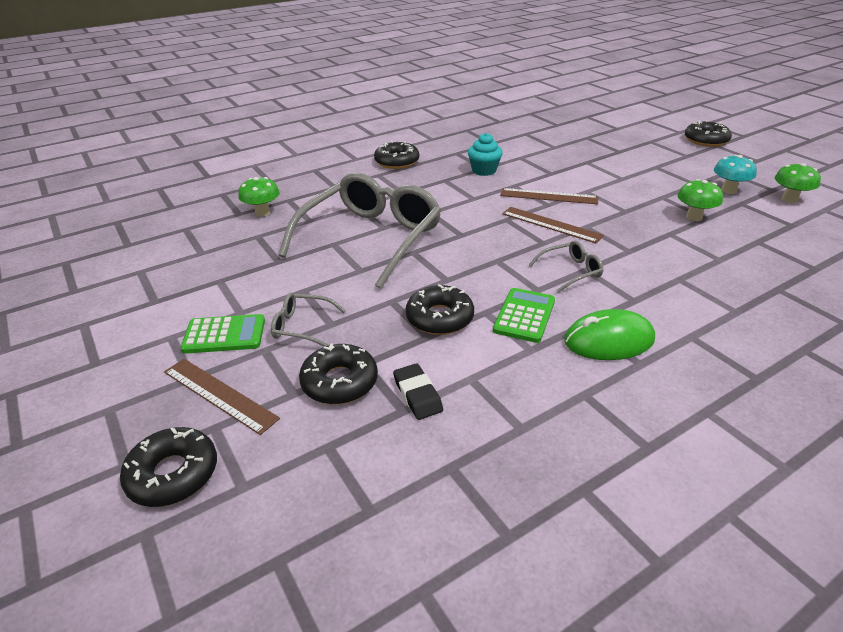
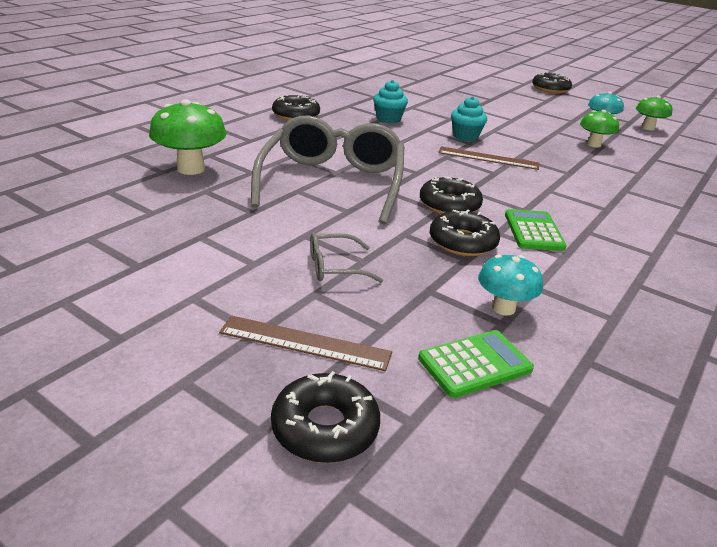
camera: 25 degrees left, 5 degrees down
(224, 335) = (256, 286): green calculator -> green calculator (475, 364)
(262, 213) = (191, 169): green mushroom -> green mushroom, size x1.59
(339, 382) = (420, 310): black donut -> black donut (449, 205)
(417, 395) = (503, 308): black eraser -> turquoise mushroom
(548, 196) = (465, 136): brown ruler -> turquoise cupcake
(570, 271) = (538, 193): grey glasses -> none
(608, 340) = (617, 241): green mouse -> none

